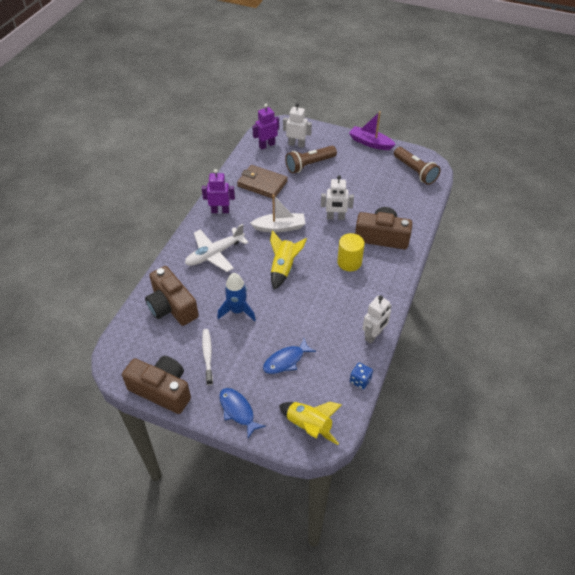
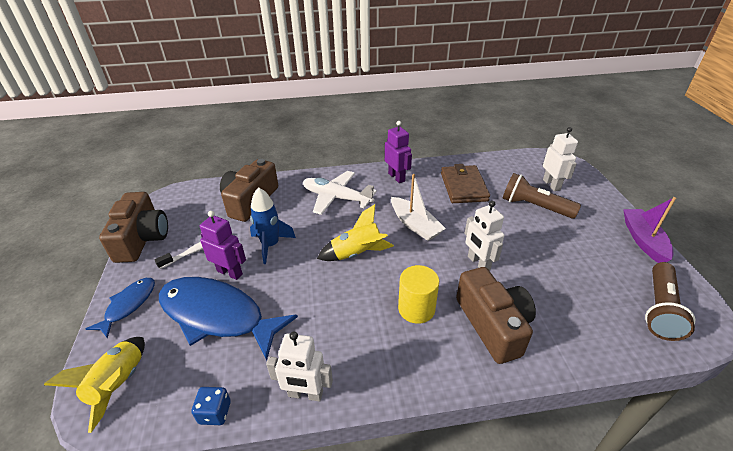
camera: 60 degrees right, 10 degrees down
(267, 145) = (521, 166): purple robot -> purple robot (230, 272)
(286, 360) = (217, 316): blue fish -> blue fish, size x1.94

